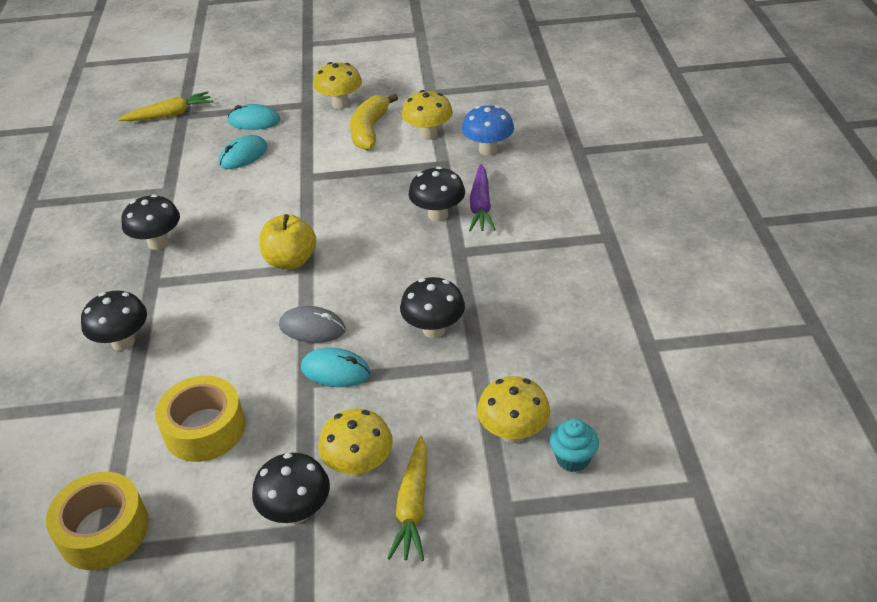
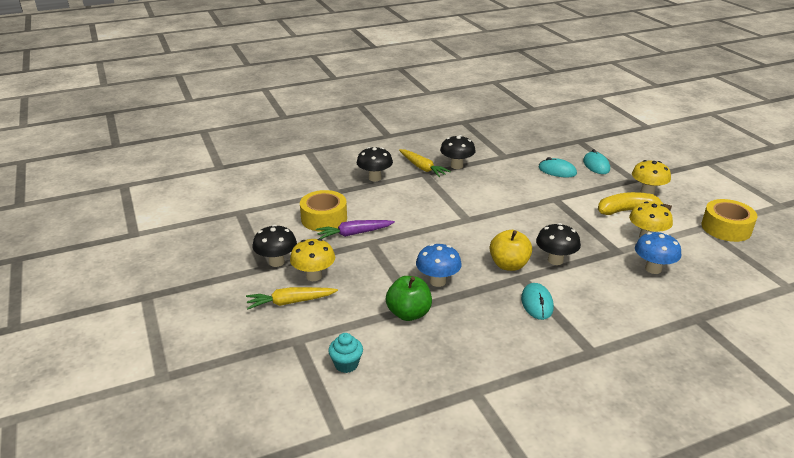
camera: 70 degrees right, 10 degrees down
(103, 530) = (253, 208): yellow tape -> yellow tape (726, 228)
(170, 115) = (575, 136): yellow carrot -> yellow carrot (422, 168)
(291, 260) = (469, 212): yellow apple -> yellow apple (509, 265)
(312, 328) = (415, 234): grey mouse -> none
(335, 371) = (384, 251): turquoise mouse -> turquoise mouse (537, 303)
(434, 329) = (438, 281): black mushroom -> blue mushroom
(480, 206) = (580, 278): purple carrot -> purple carrot (354, 234)
(490, 373) = (409, 313): none -> green apple
(513, 433) = (359, 333): yellow mushroom -> none

